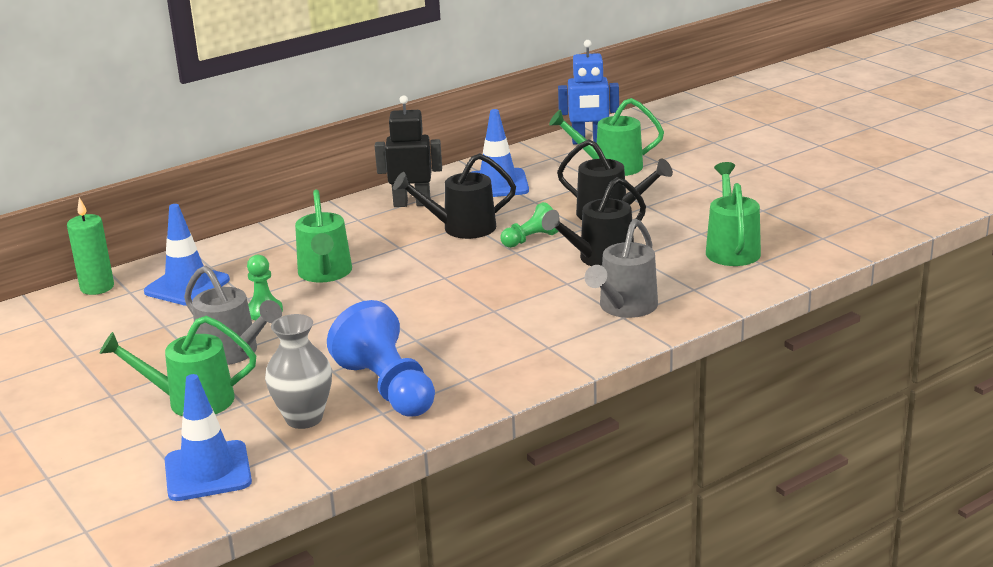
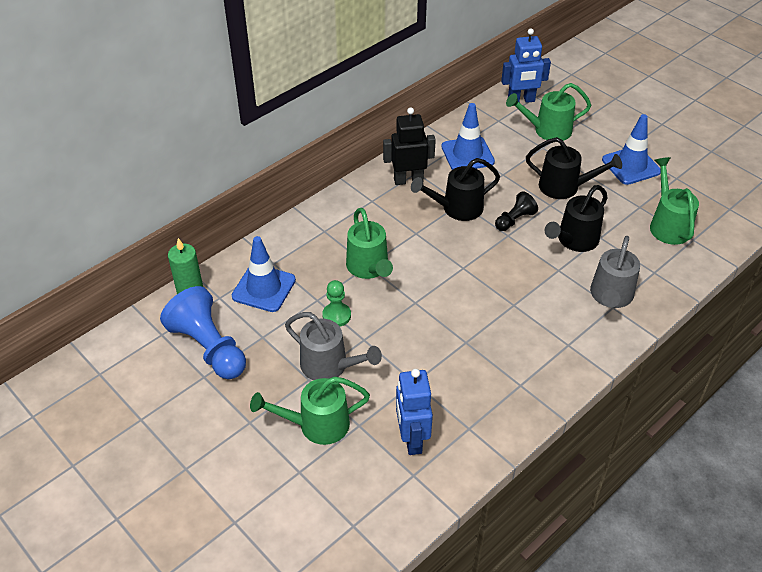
camera: 10 degrees left, 20 degrees up
(208, 471) = (359, 505): blue traffic cone -> blue traffic cone (631, 166)
(304, 418) = (412, 439): grey vase -> blue robot
(387, 388) = (463, 399): blue pawn -> blue pawn (209, 347)
(530, 239) = (514, 220): green pawn -> black pawn

